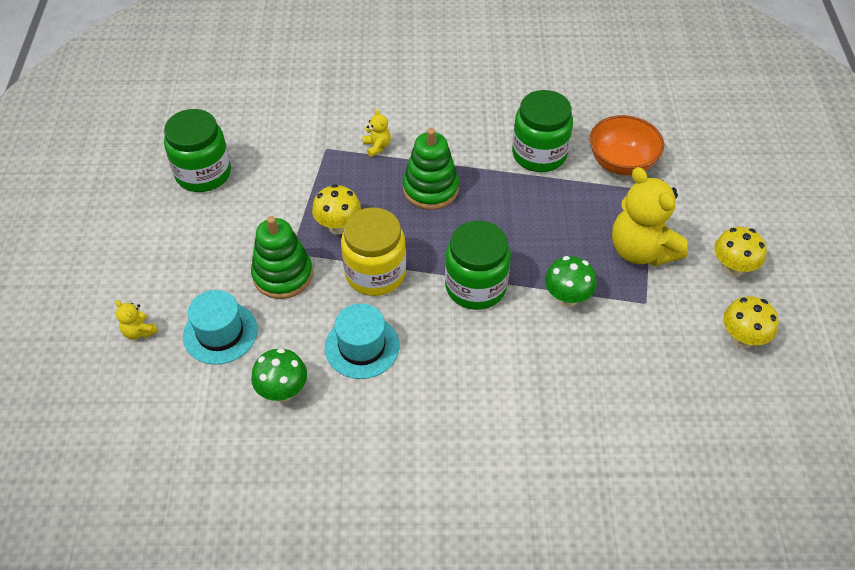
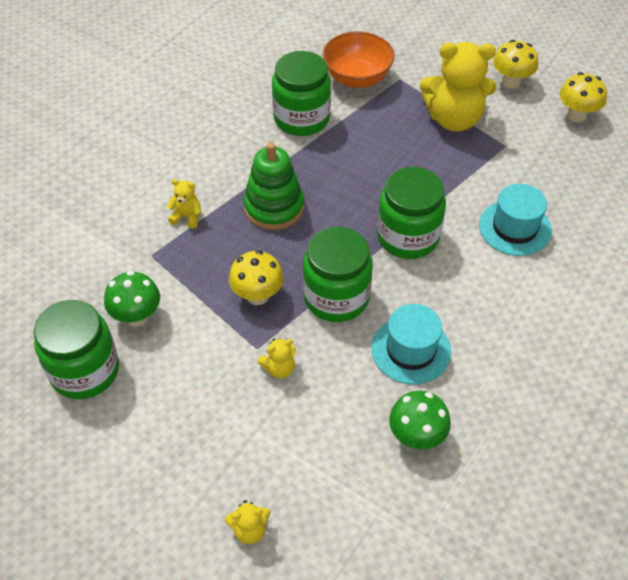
camera: 55 degrees left, 0 degrees up
(220, 333) = (308, 456): turquoise hat -> turquoise hat (515, 228)
(283, 275) = (279, 368): green stacking toy -> yellow teddy bear
(375, 273) = (336, 297): yellow jar -> green jar
(567, 298) = (465, 187): green mushroom -> green mushroom (137, 316)

